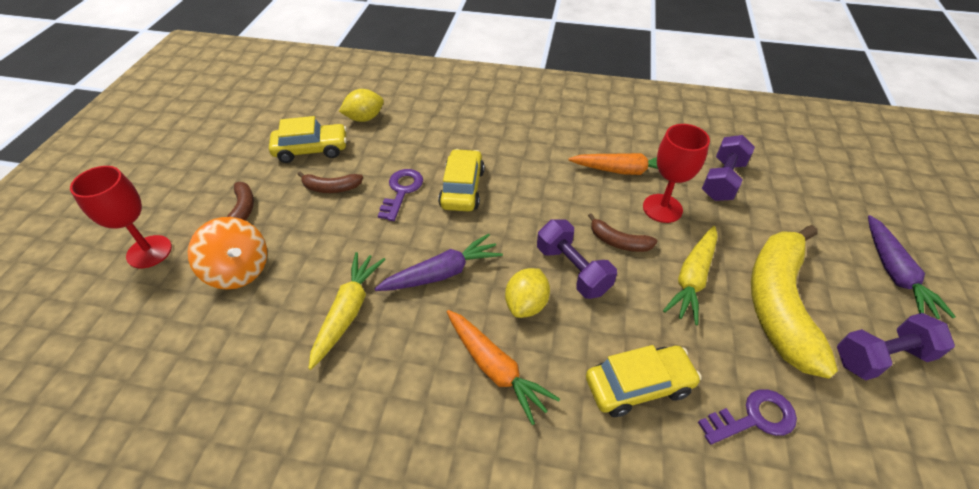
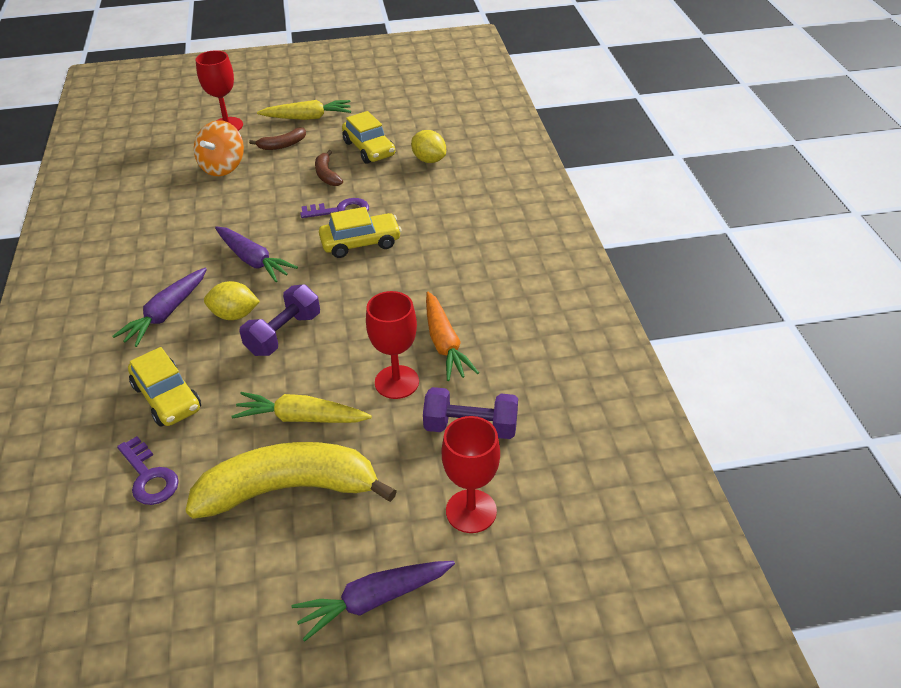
camera: 70 degrees right, 5 degrees down
(348, 312) = (200, 227): yellow carrot -> yellow carrot (307, 117)
(495, 368) = (166, 313): orange carrot -> purple carrot
(618, 241) = (332, 357): brown banana -> none
(807, 201) = (471, 511): none -> red goblet
(881, 357) = (241, 579): purple dumbbell -> none

